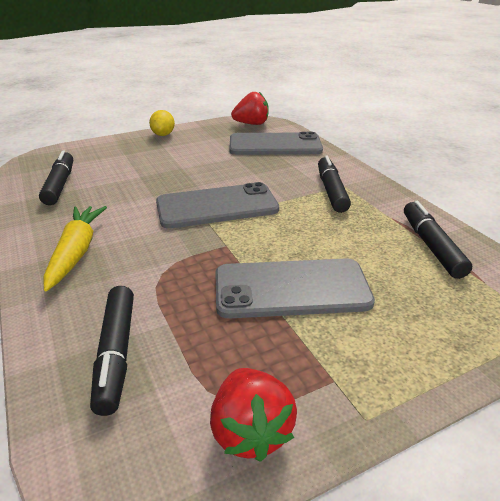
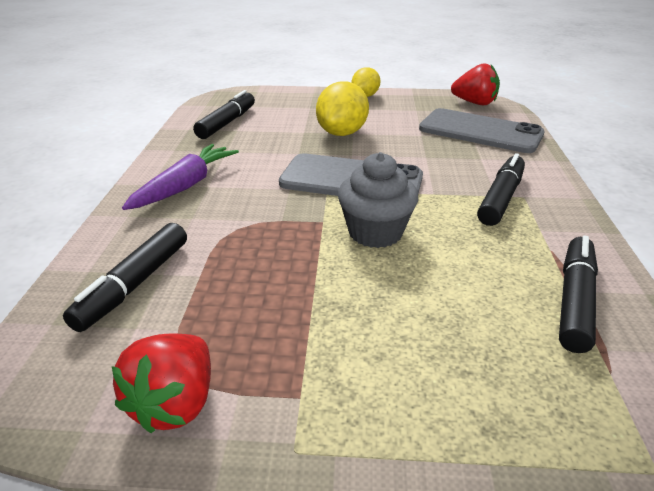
camera: 30 degrees right, 0 degrees up
(76, 252) = (185, 186): yellow carrot -> purple carrot
(173, 170) = (342, 133): none -> yellow lemon
(272, 241) = (375, 232): none -> grey cupcake
(291, 289) = (347, 287): grey phone -> none

